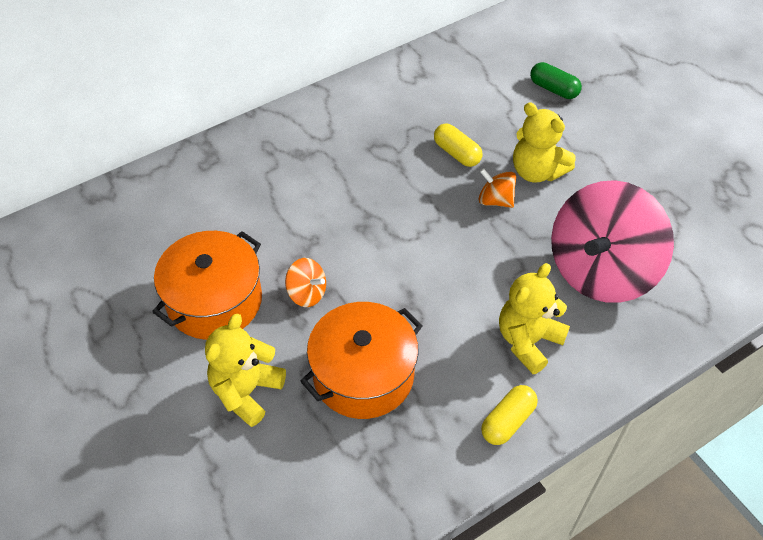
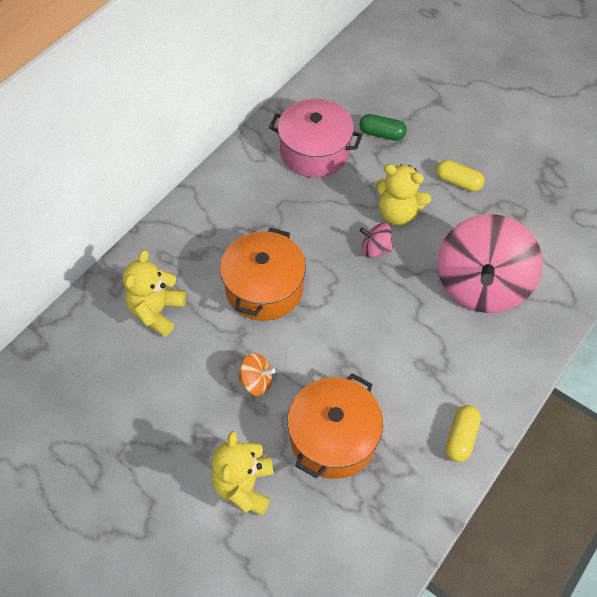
camera: 20 degrees left, 5 degrees up
(214, 300) = (181, 414): orange pot -> orange pot (264, 288)
(457, 153) = (327, 216): yellow capsule -> yellow capsule (458, 182)
(471, 88) = (315, 151): none -> pink pot
(495, 200) = (375, 249): orange spinning top -> pink spinning top
(528, 341) = (449, 364): yellow teddy bear -> yellow teddy bear (157, 311)

